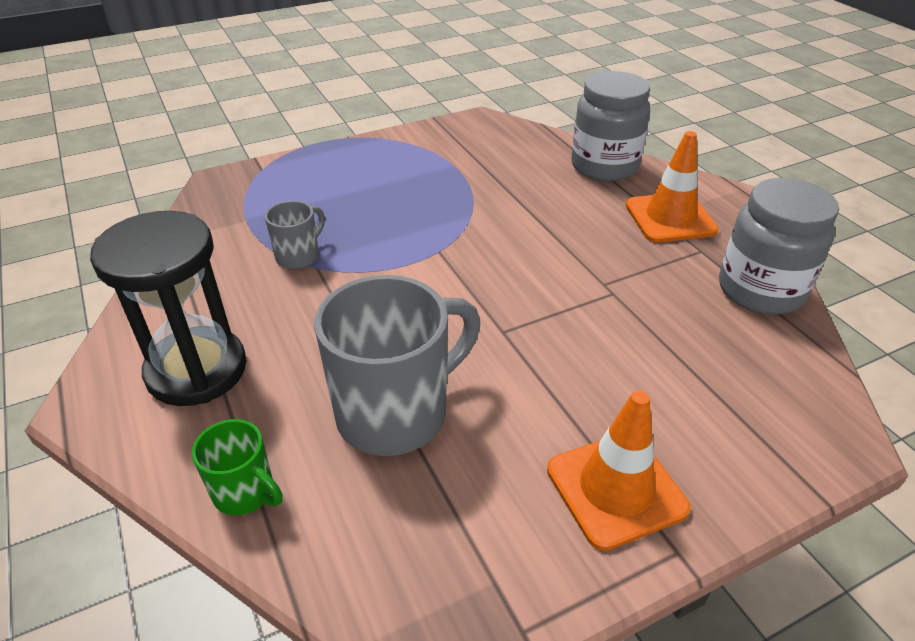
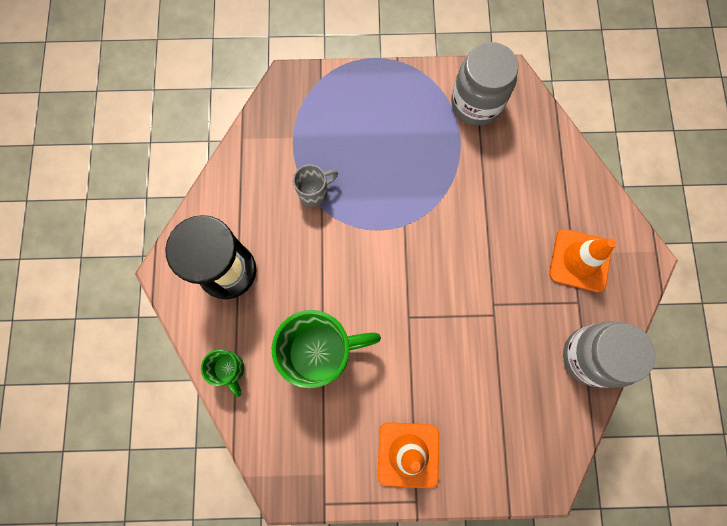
camera: 25 degrees right, 35 degrees up
(396, 412) = (321, 352): grey mug -> green mug
(604, 166) = (570, 180): grey jar -> grey jar (476, 103)

